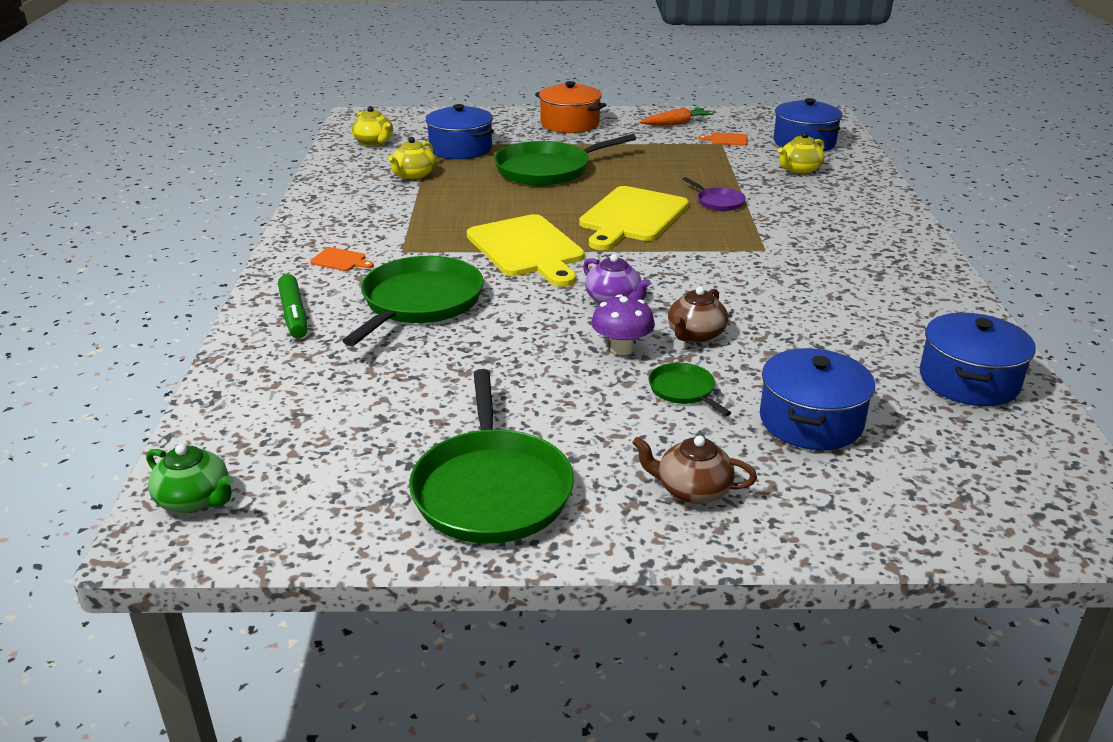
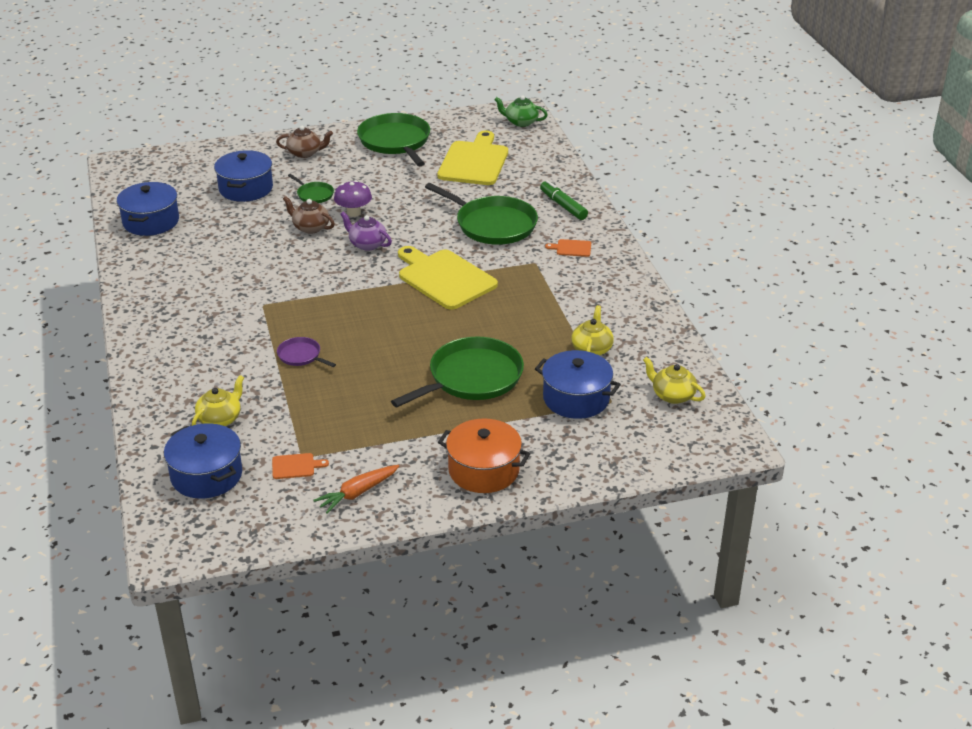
camera: 165 degrees right, 5 degrees up
(419, 302) = (492, 224): green pan -> green pan turned 60 degrees counterclockwise
(632, 217) = (373, 324): yellow cutting board -> yellow cutting board (474, 162)
(695, 335) = (310, 227): brown teapot -> brown teapot turned 75 degrees counterclockwise

